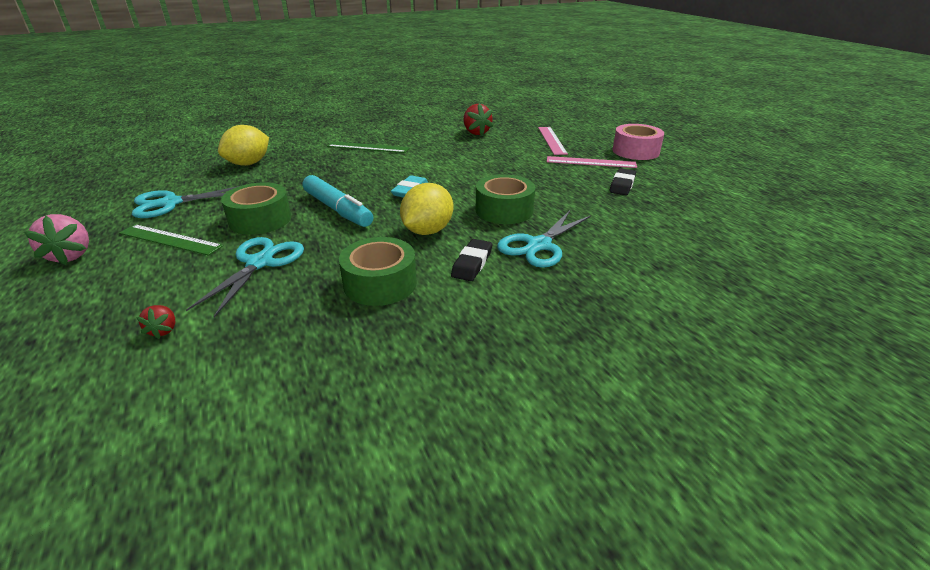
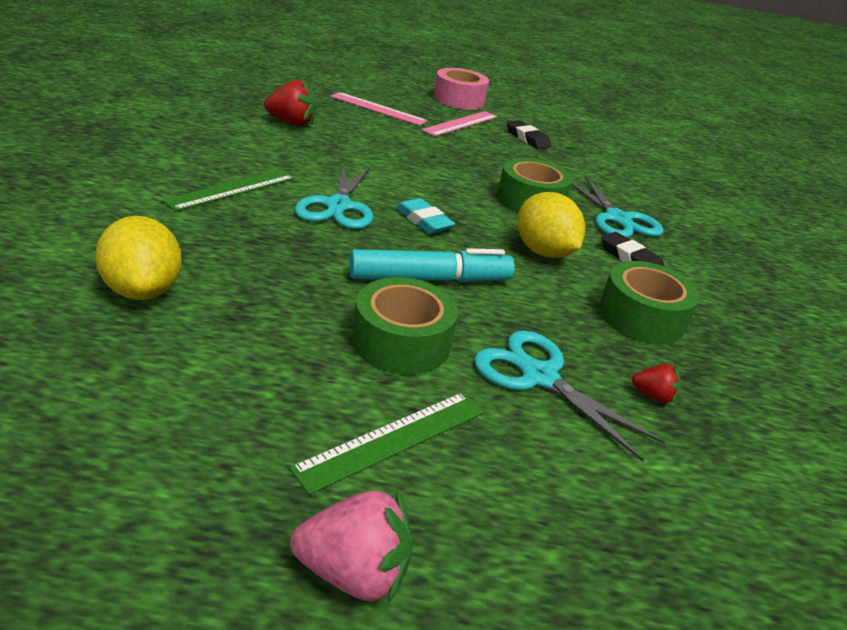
camera: 65 degrees left, 0 degrees up
(163, 330) = (672, 493): red strawberry -> red strawberry (653, 395)
(171, 203) = (229, 410): turquoise scissors -> turquoise scissors (338, 206)

